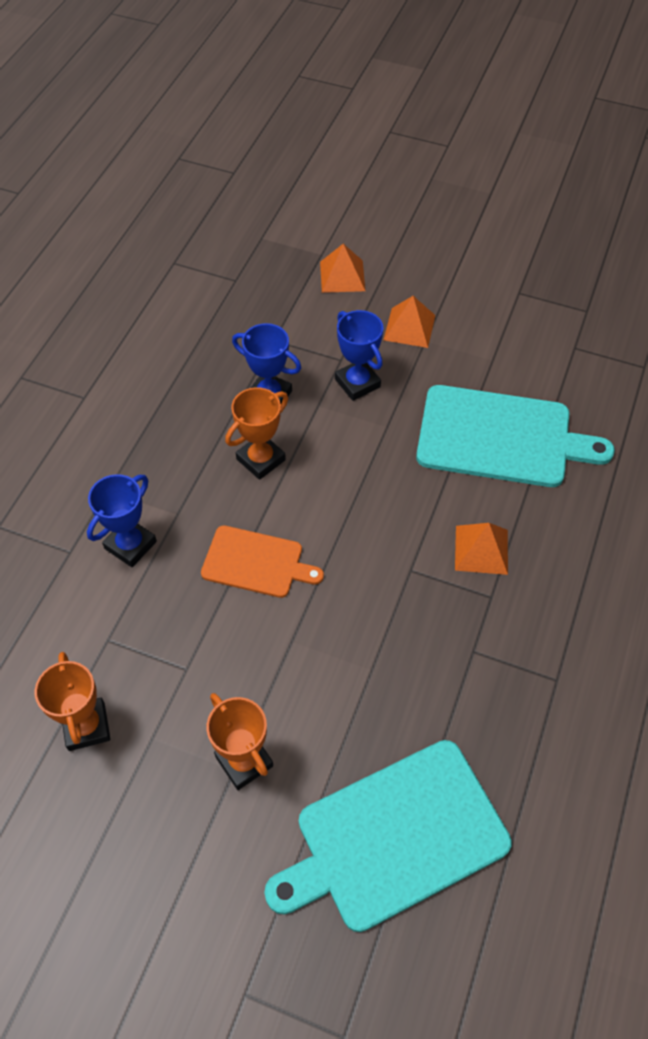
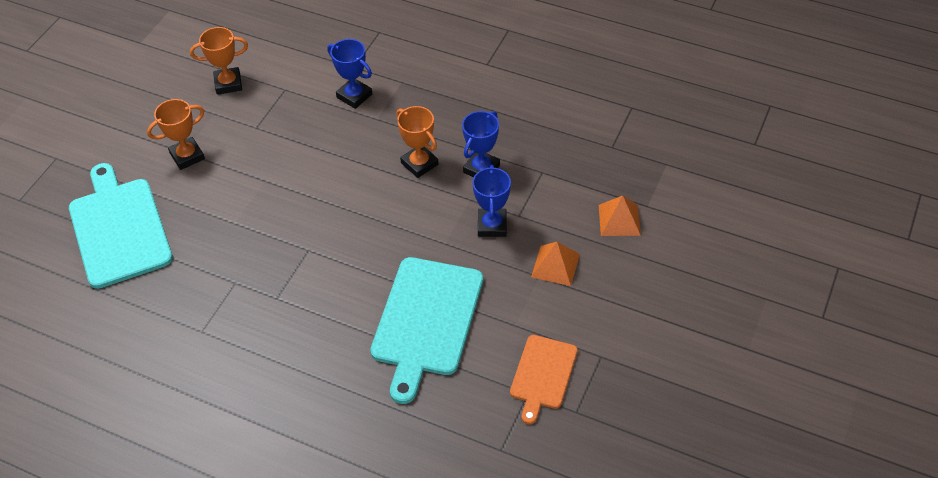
camera: 95 degrees right, 5 degrees down
(256, 562) = (329, 161): orange cutting board -> orange cutting board (543, 375)
(357, 383) = (492, 225): blue trophy -> blue trophy turned 60 degrees counterclockwise
(481, 549) = (318, 295): orange pyramid -> none

